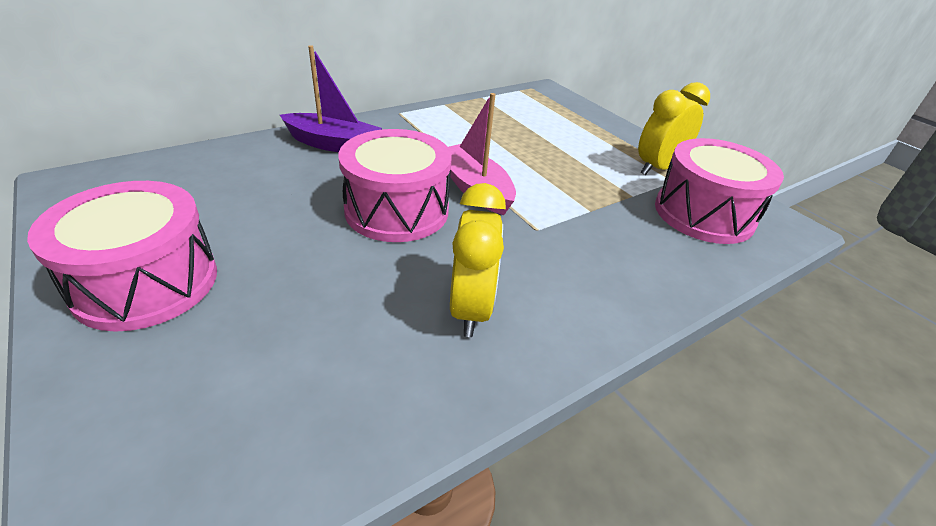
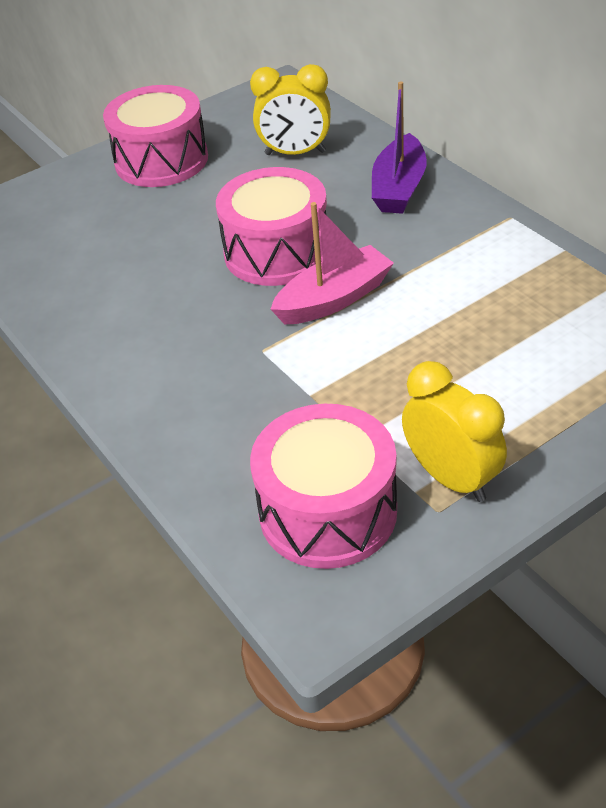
camera: 95 degrees right, 5 degrees up
(471, 309) = (137, 314): yellow clock -> yellow clock (295, 153)

